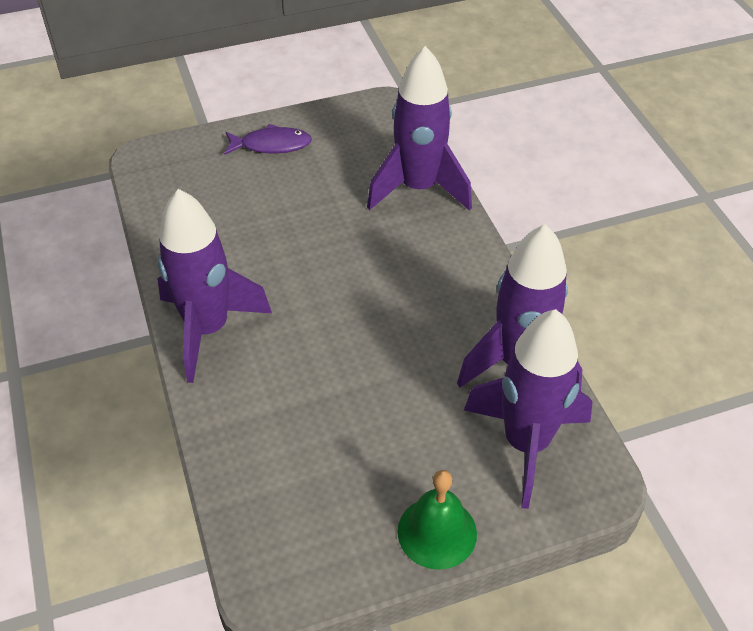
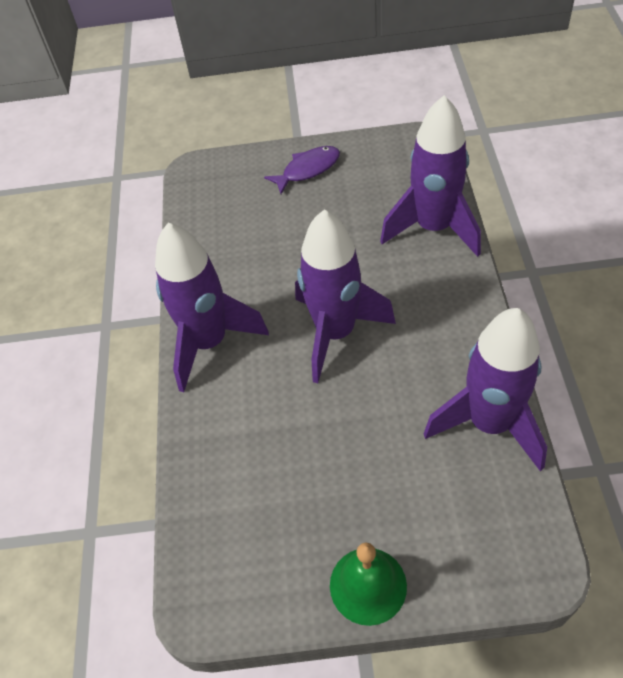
camera: 20 degrees right, 5 degrees up
(271, 145) = (308, 170): purple fish -> purple fish turned 45 degrees counterclockwise
(526, 444) = (476, 509): purple rocket -> purple rocket (335, 333)

